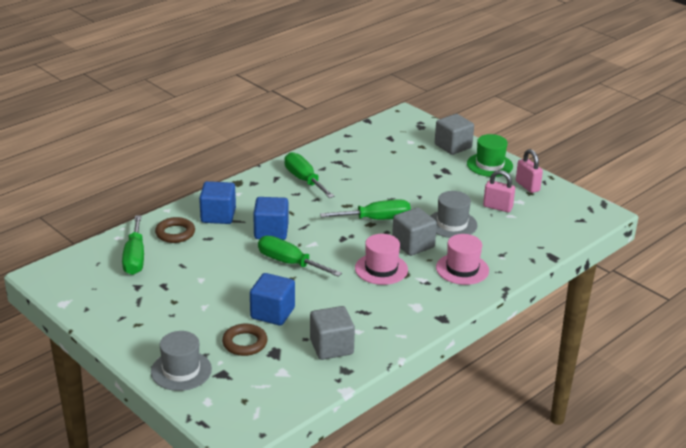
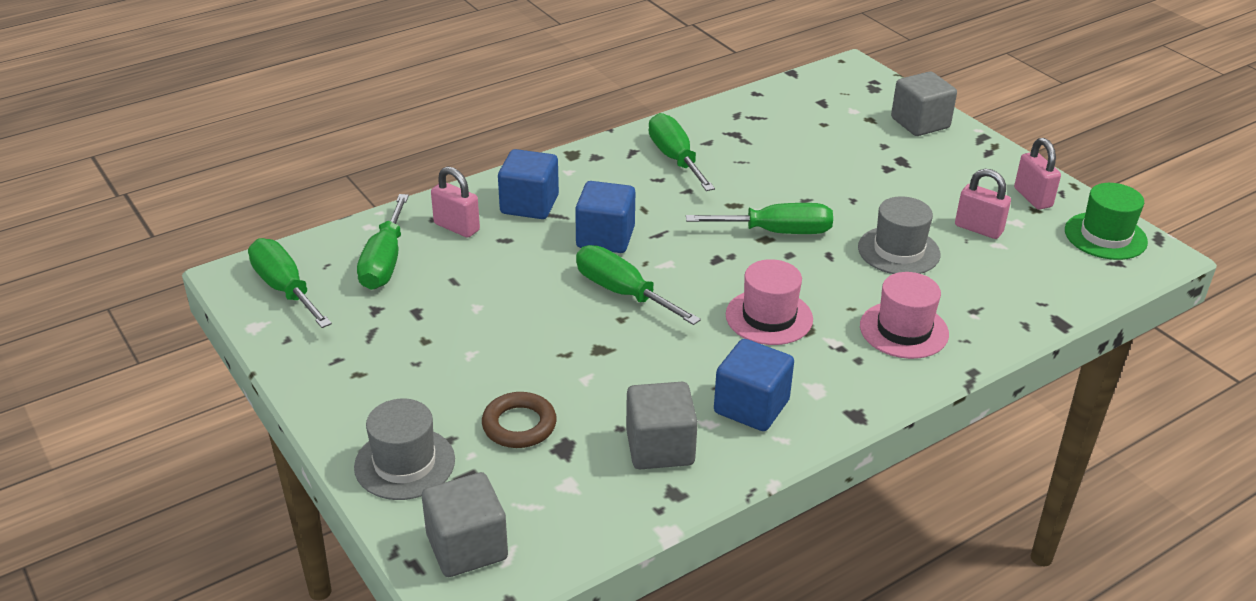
camera: 10 degrees right, 5 degrees up
(75, 279) = (285, 289): none -> green screwdriver
(175, 233) = (456, 227): brown ring -> pink padlock
(272, 313) = (576, 377): blue cube -> blue cube (751, 407)
(413, 245) = (828, 280): grey cube -> grey cube (467, 547)
(489, 165) = (975, 158): green hat -> green hat (1105, 236)

